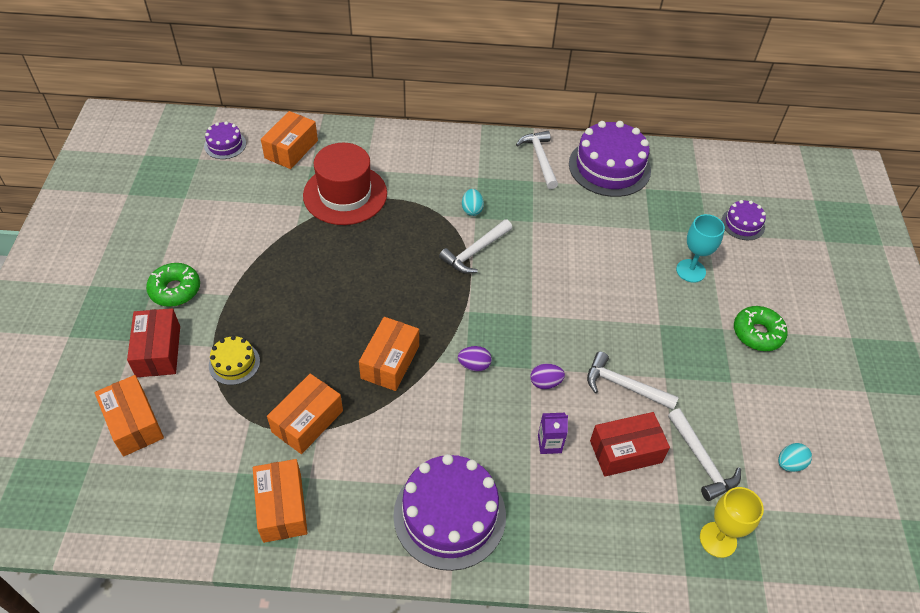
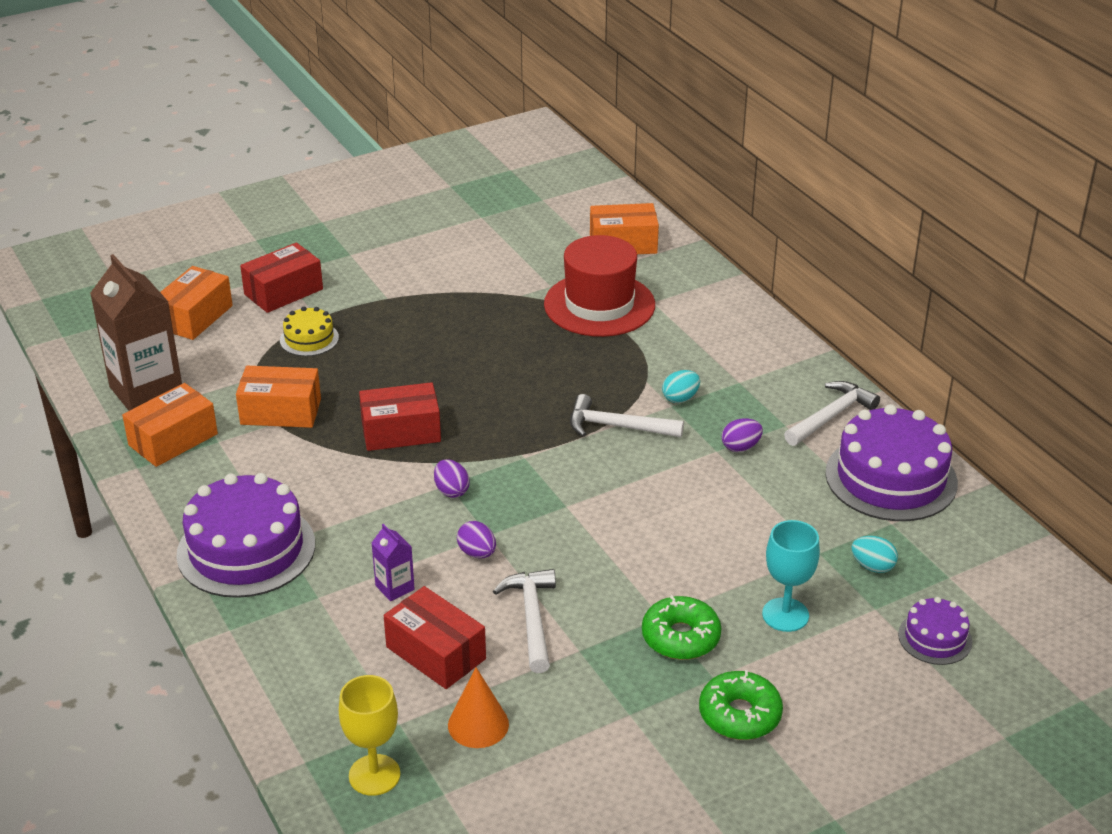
camera: 60 degrees right, 15 degrees down
(175, 290) = (362, 266): green donut -> green donut (680, 637)
(202, 500) = (146, 391): none -> brown carton
(225, 145) = (579, 204): purple cake -> none
(390, 362) = (401, 431): orange box -> red box
(538, 209) = (740, 447): none -> purple egg
(701, 461) = (478, 724): white hammer -> orange cone
(789, 464) = (544, 811): turquoise egg -> turquoise egg (872, 566)

